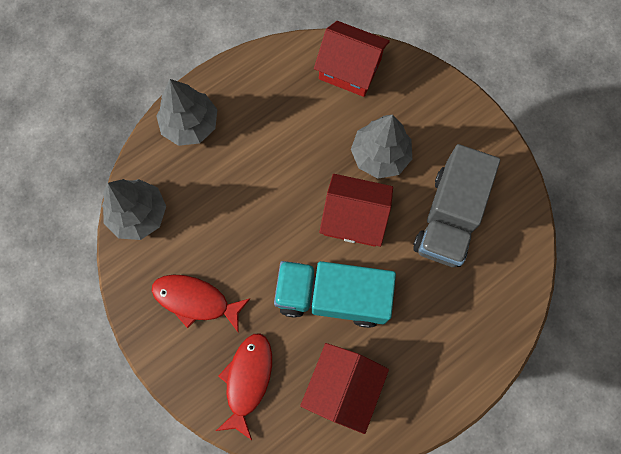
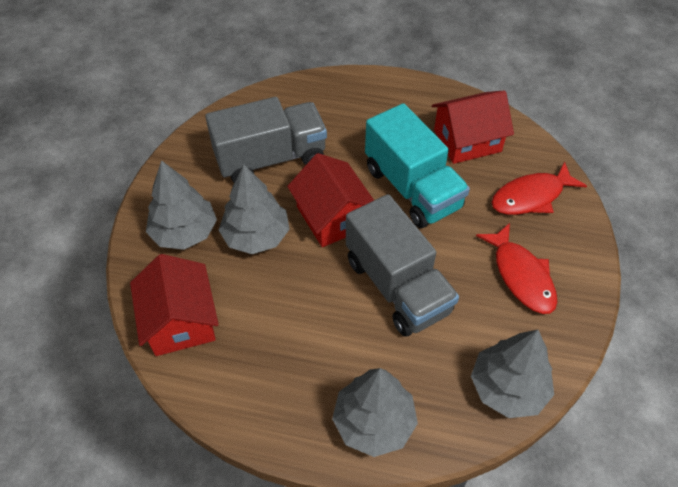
camera: 130 degrees left, 20 degrees down
(262, 212) = (397, 286): none -> grey truck
(422, 113) = (184, 232): none -> grey tree

